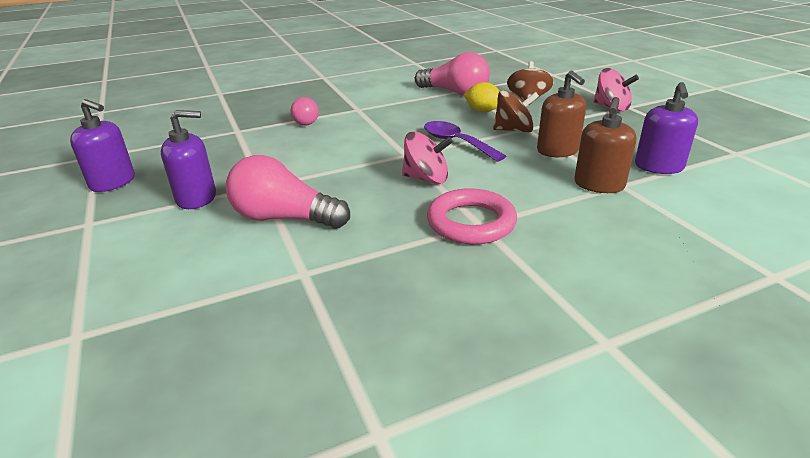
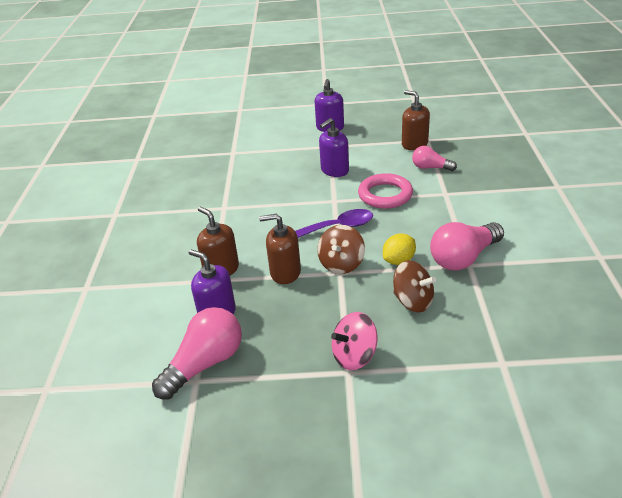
camera: 115 degrees right, 5 degrees up
(113, 182) = (369, 105): purple soap dispenser -> purple soap dispenser (334, 170)
(250, 135) = (414, 144): none -> brown soap dispenser
(284, 218) = (285, 150): pink light bulb -> pink light bulb (205, 364)
(426, 178) = (291, 201): pink spinning top -> none
(471, 222) = (228, 205): pink ring -> pink ring (385, 195)

